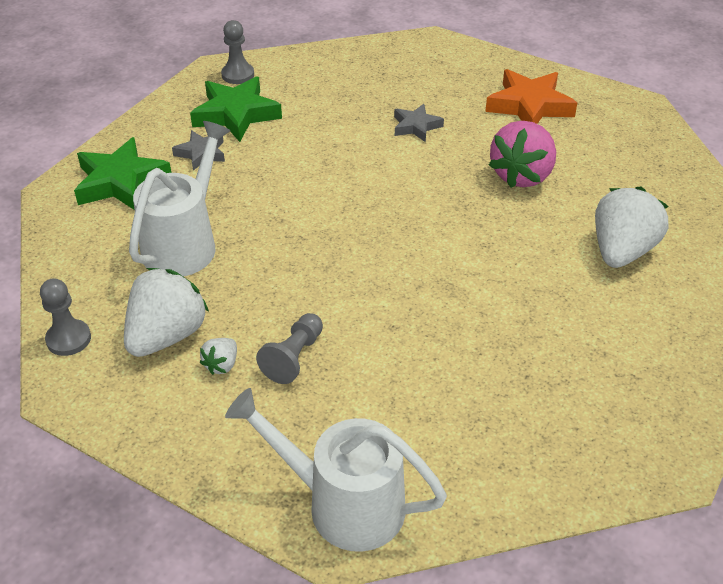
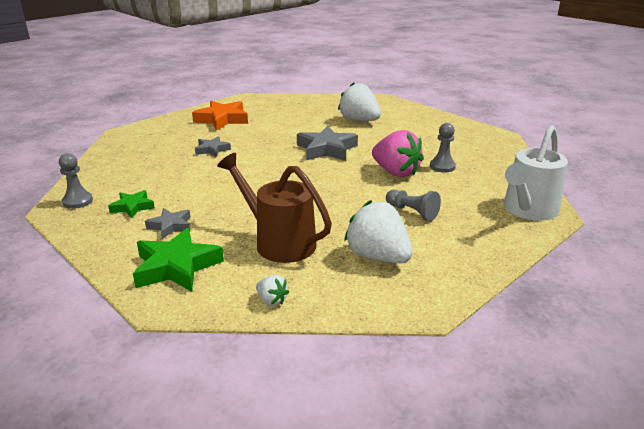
camera: 75 degrees left, 15 degrees down
(68, 339) = (367, 303): grey pawn -> grey pawn (442, 166)
(185, 243) = (278, 242): white watering can -> brown watering can
(221, 365) = (413, 237): white strawberry -> white strawberry (271, 300)
(236, 114) = (132, 207): green star -> green star, size x0.57
(474, 234) = (326, 149): none -> grey star
(522, 175) = (284, 131): pink strawberry -> pink strawberry (396, 172)

